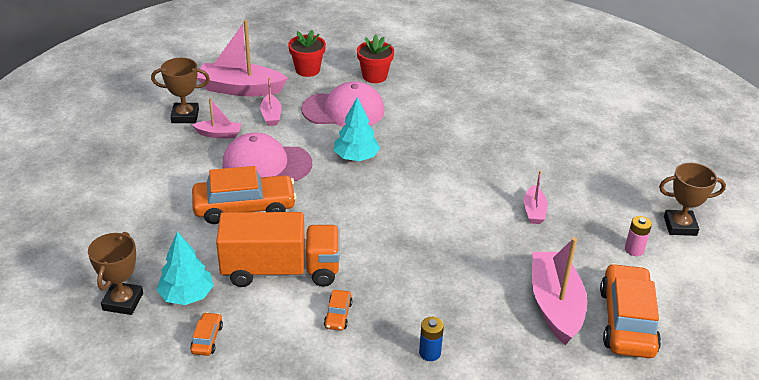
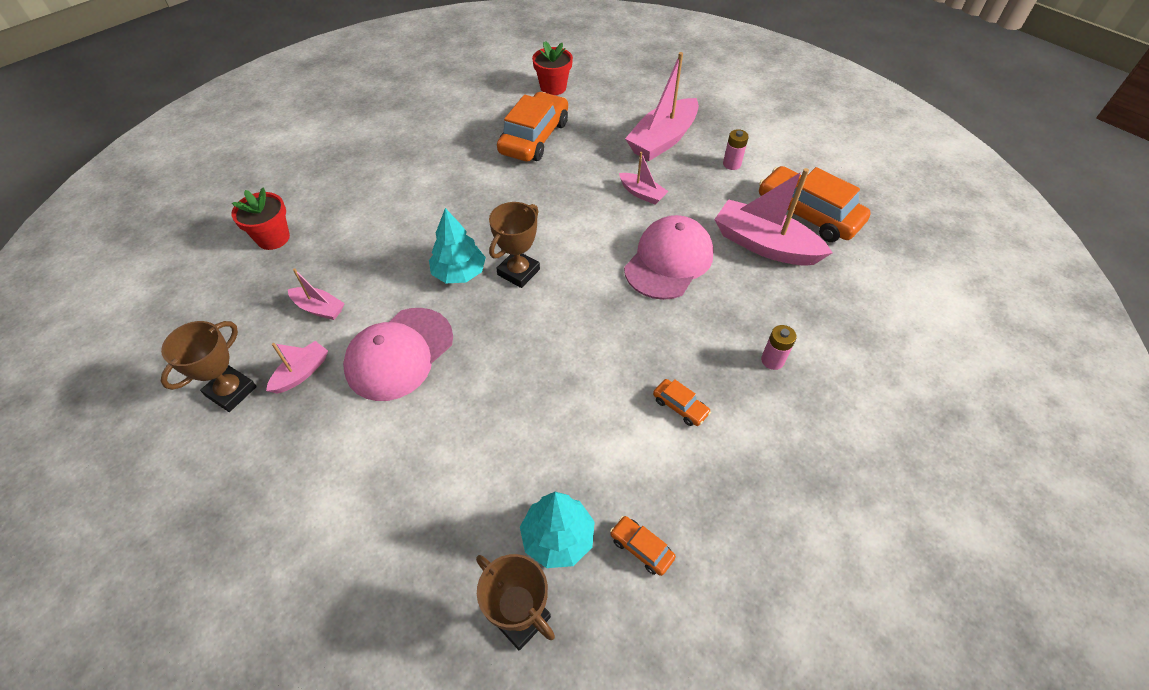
camera: 55 degrees left, 15 degrees up
(240, 89) = (239, 312): pink boat -> pink boat (662, 140)
(244, 207) = (454, 409): orange car -> orange car (534, 137)
(281, 270) = (581, 424): orange truck -> none
(343, 110) = (374, 244): pink cap -> pink cap (669, 261)
(374, 76) = (345, 193): red flower pot -> red flower pot (553, 87)
(429, 353) = (772, 360): blue battery -> pink battery
(680, 226) = (723, 125): brown trophy -> brown trophy (518, 272)

